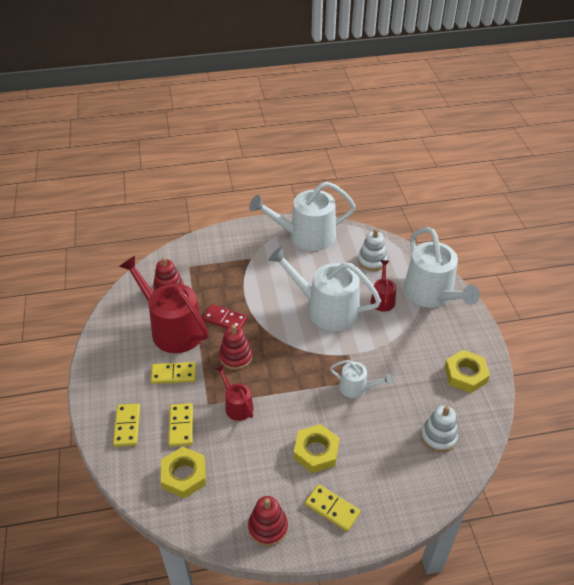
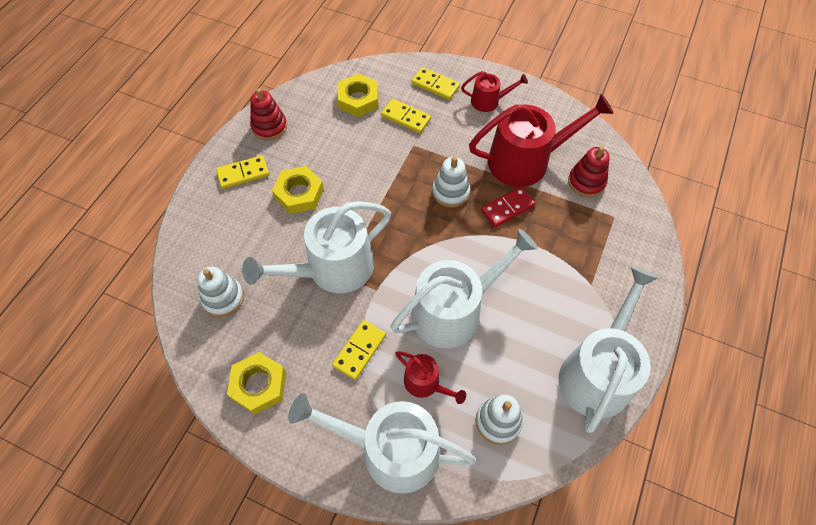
camera: 125 degrees right, 15 degrees up
(174, 374) = (466, 137): yellow domino -> yellow domino (359, 350)
(236, 357) = (450, 192): red stacking toy -> white stacking toy
(237, 405) = (394, 164): red watering can -> red watering can (489, 101)
(356, 387) = (333, 268): white watering can -> white watering can, size x2.01

